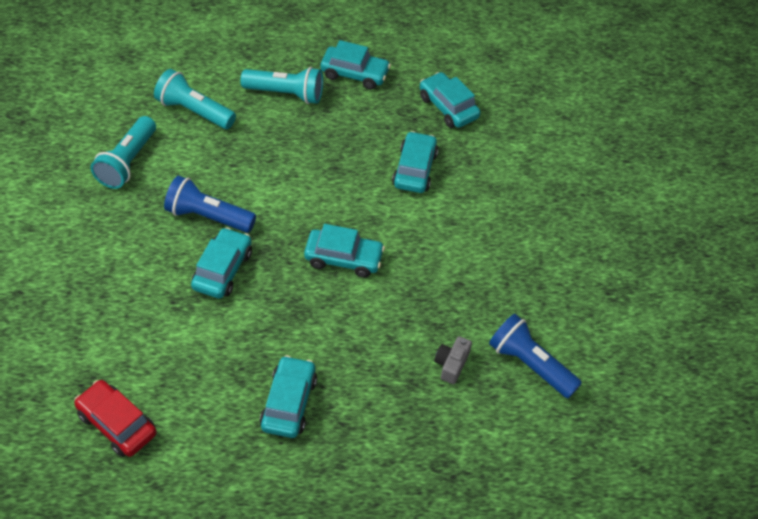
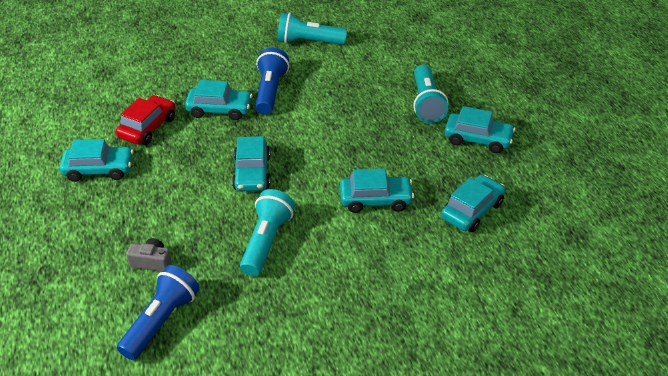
camera: 80 degrees right, 10 degrees down
(117, 424) = (72, 92): red car -> red car (148, 127)
(194, 111) = (378, 60): turquoise flashlight -> turquoise flashlight (266, 242)
(354, 74) = (478, 139): turquoise car -> turquoise car turned 75 degrees counterclockwise

